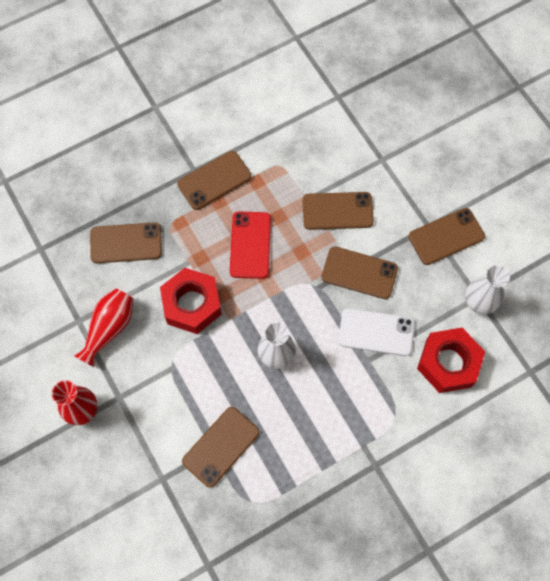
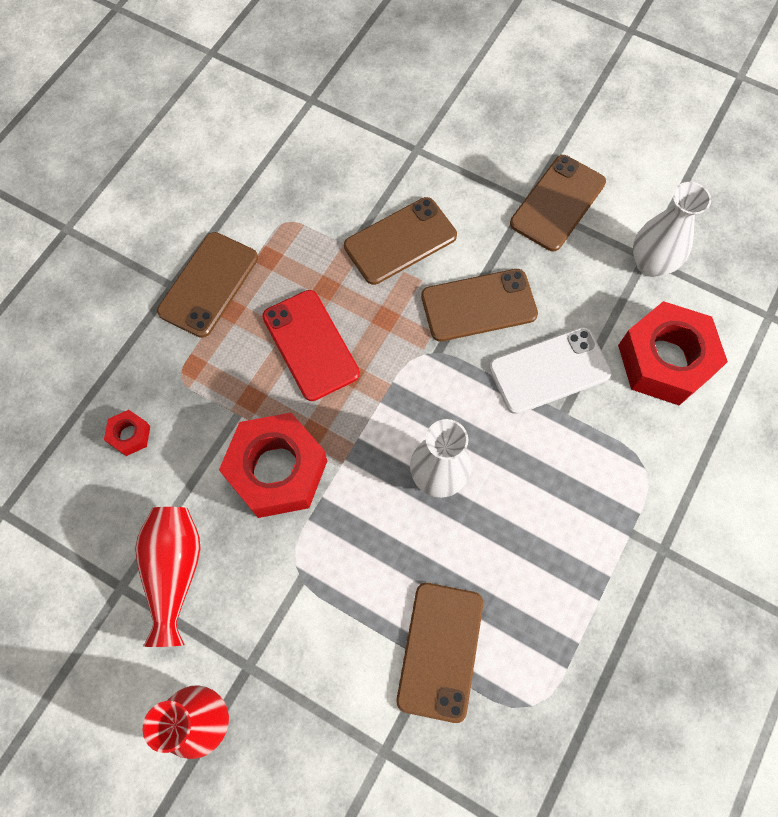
camera: 30 degrees left, 0 degrees up
(126, 243) = (130, 435): brown phone -> red nut

